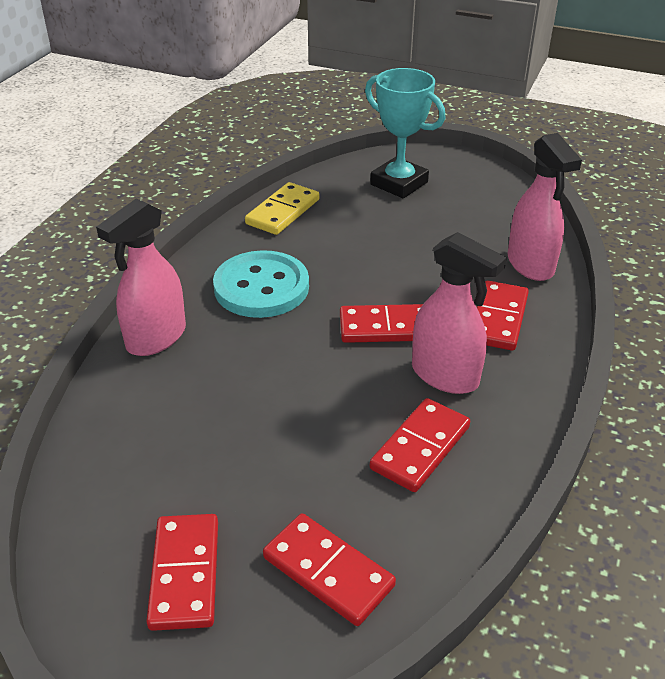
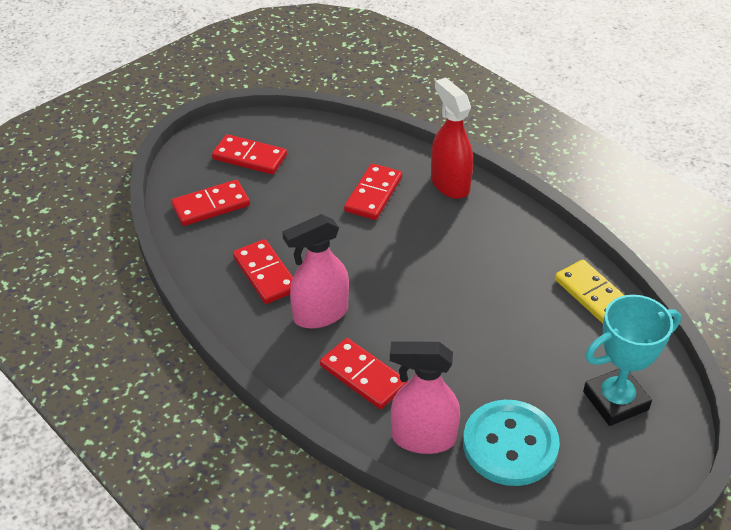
camera: 115 degrees right, 5 degrees up
(156, 338) = (449, 184): pink spray bottle -> red spray bottle
(261, 287) = (482, 250): turquoise button -> turquoise button (510, 445)
(387, 327) = (392, 303): red domino -> red domino (373, 194)

